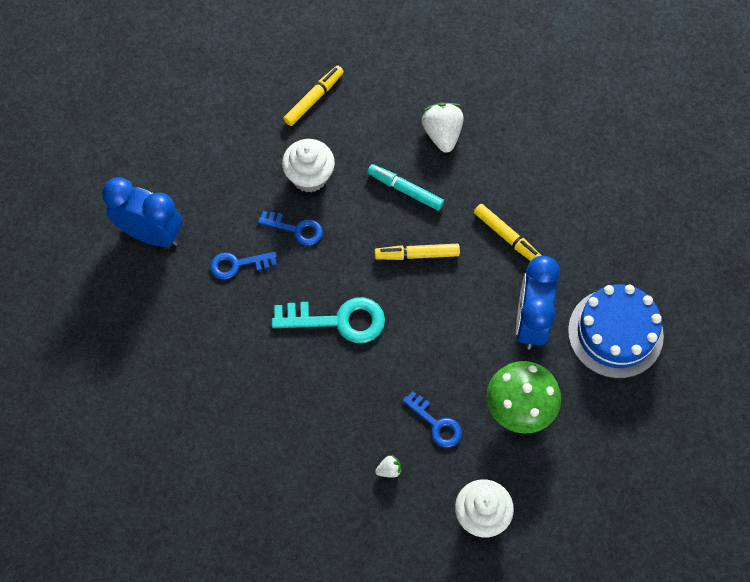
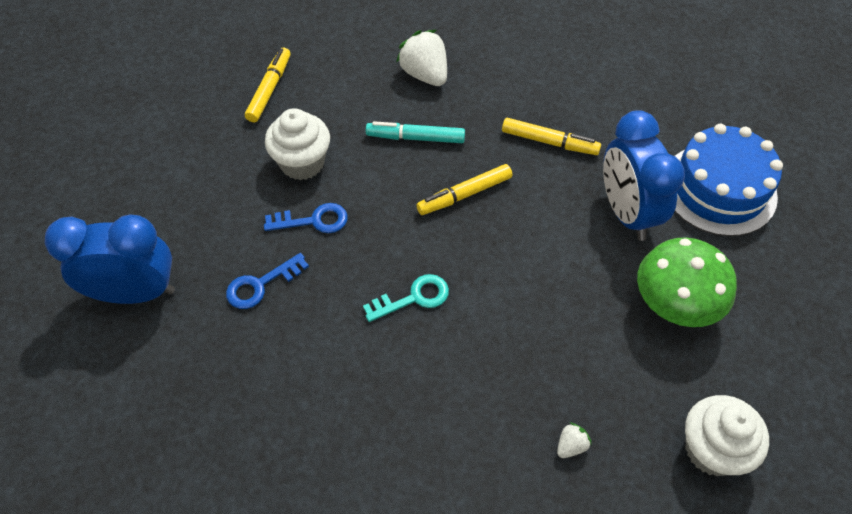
camera: 25 degrees left, 10 degrees down
(338, 320) = (413, 298): turquoise key -> turquoise key, size x0.60
(436, 424) = (593, 365): blue key -> none

